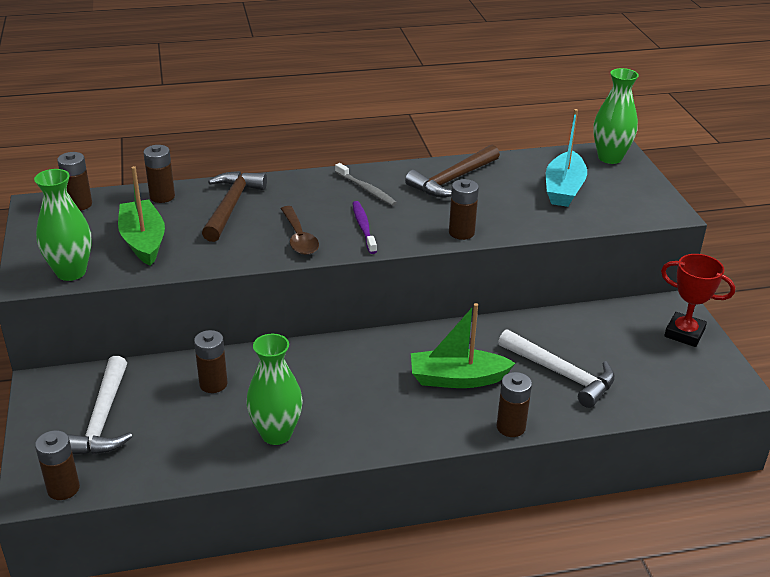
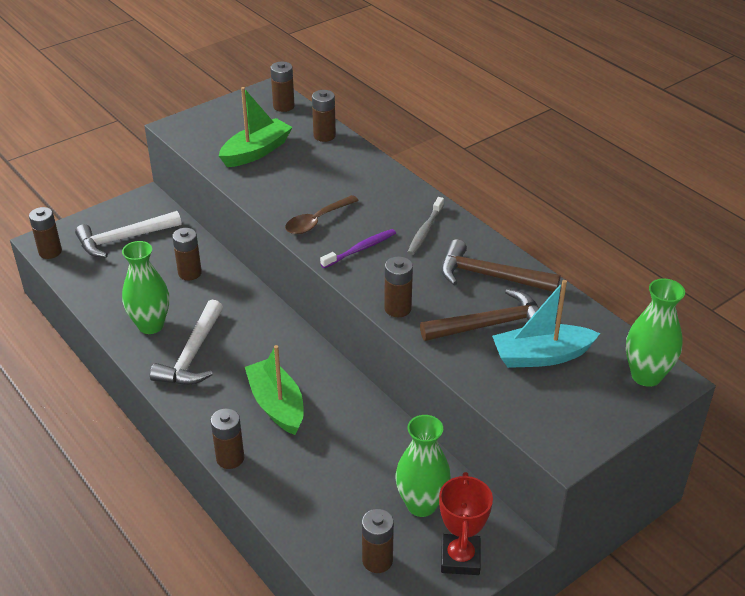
camera: 65 degrees right, 5 degrees up
(71, 272) = (195, 138): green vase -> green vase (421, 504)
(231, 206) = (338, 171): brown hammer -> brown hammer (491, 324)
(561, 374) = (326, 474): white hammer -> white hammer (192, 355)
(670, 375) = (377, 560): none -> brown battery

